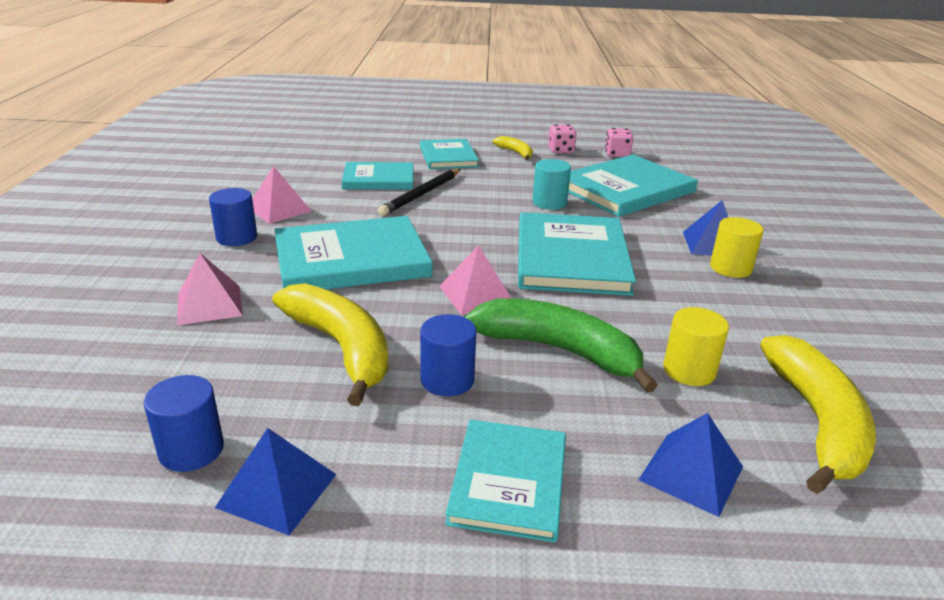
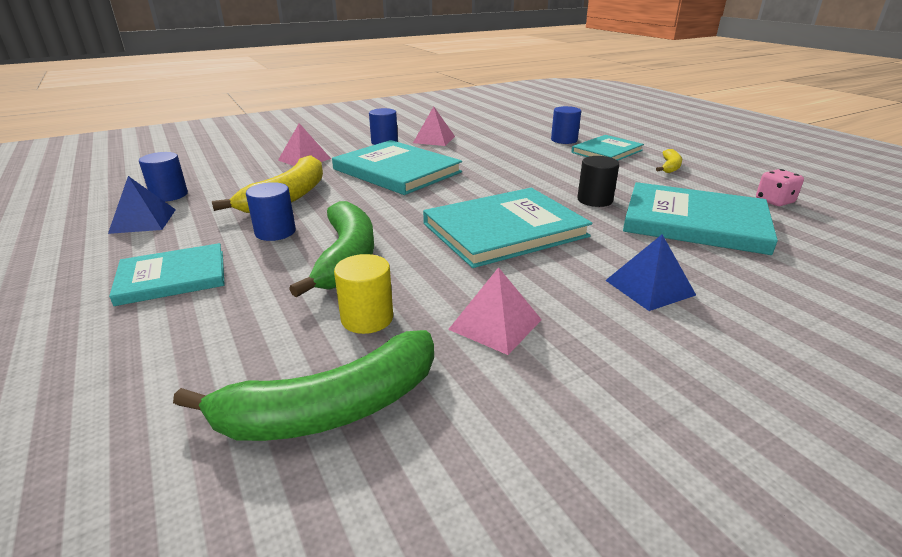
camera: 60 degrees right, 0 degrees up
(378, 179) = (524, 146): turquoise book -> none
(391, 159) = (564, 140): none -> blue cylinder
(421, 194) = (523, 161): black pencil -> none
(476, 294) = (396, 213): pink pyramid -> pink pyramid (495, 324)
(549, 203) = (595, 200): turquoise cylinder -> black cylinder
(560, 150) = (719, 179): pink dice -> none
(691, 473) = (210, 345): blue pyramid -> none
(730, 268) = (608, 307): yellow cylinder -> none
(817, 422) = (331, 408): yellow banana -> green banana

